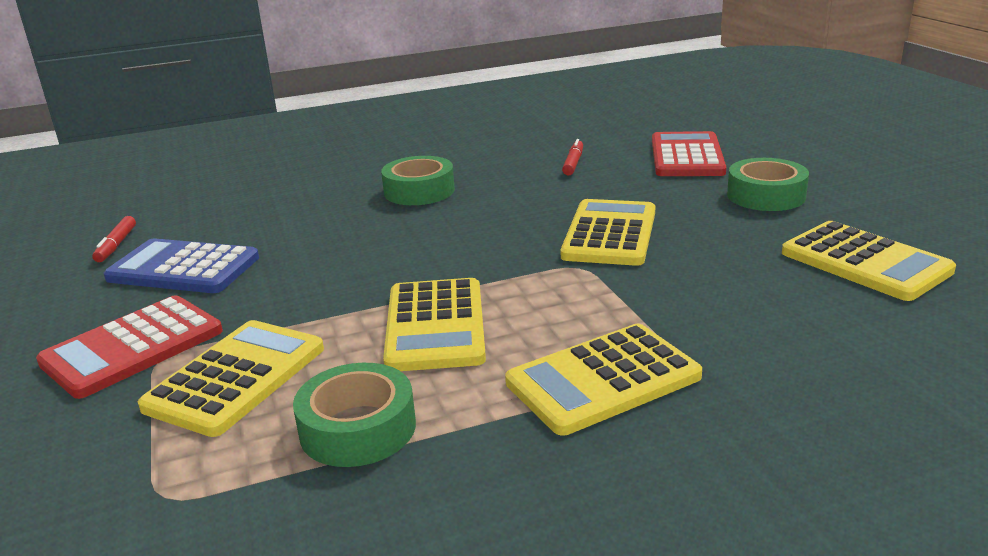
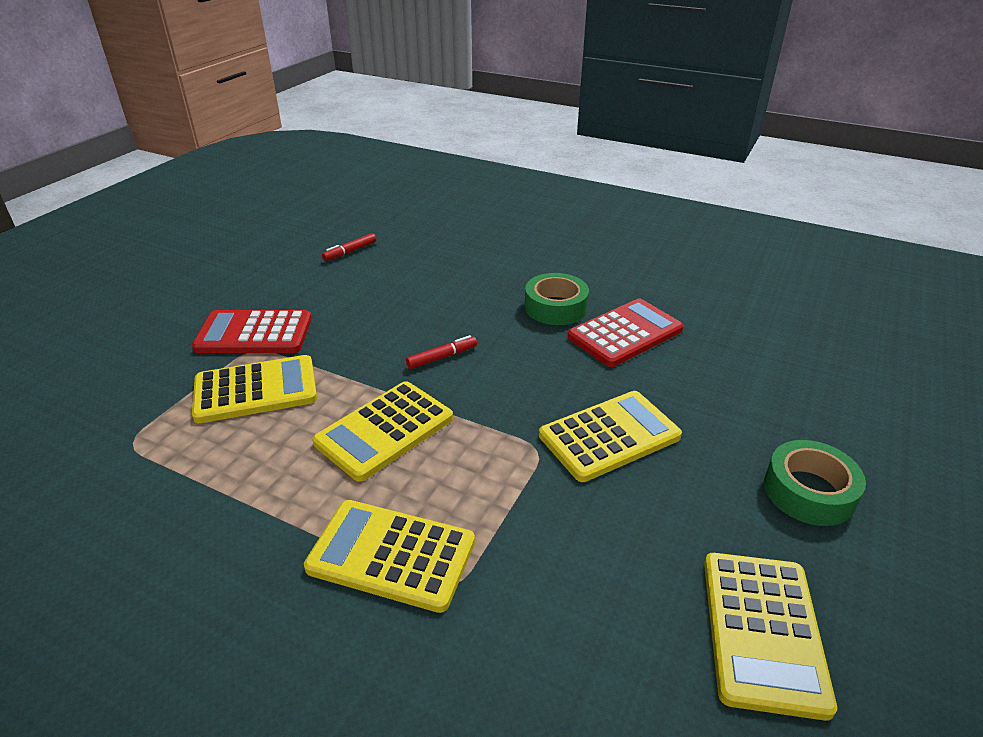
camera: 45 degrees right, 10 degrees up
(183, 268) = (350, 290): blue calculator -> none
(358, 428) = (243, 472): green tape -> none
(573, 163) = (704, 347): red marker -> red marker (442, 357)
(687, 156) = (815, 400): red calculator -> red calculator (625, 333)

